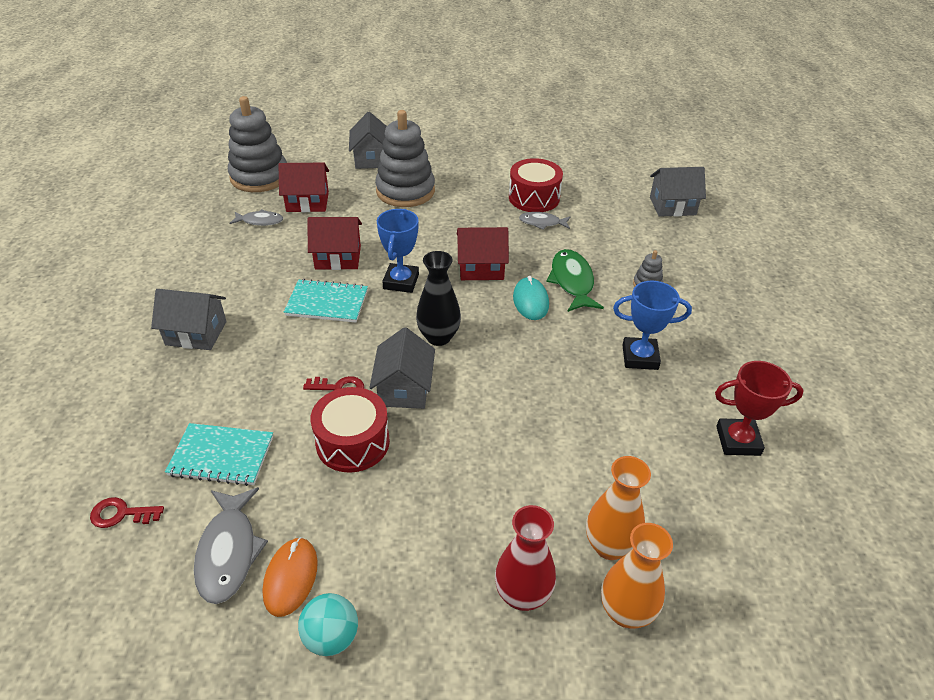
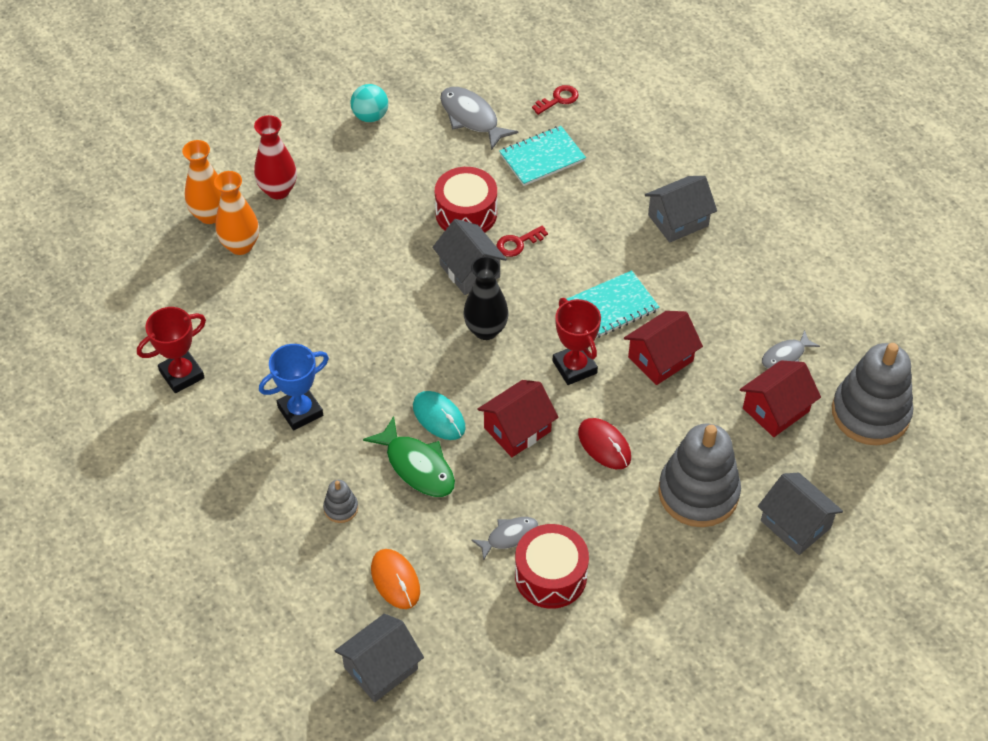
camera: 145 degrees right, 10 degrees up
(290, 577) = (421, 126): orange mouse -> orange mouse (395, 580)
(401, 281) = (574, 367): blue trophy -> red trophy
(433, 234) = (604, 445): none -> red mouse

